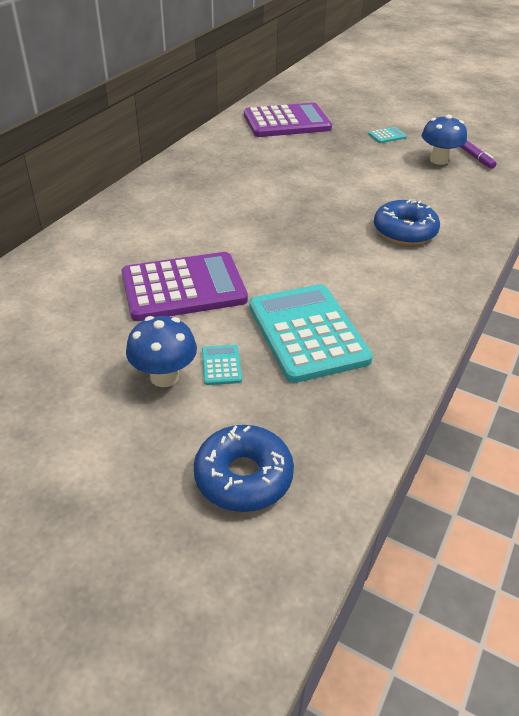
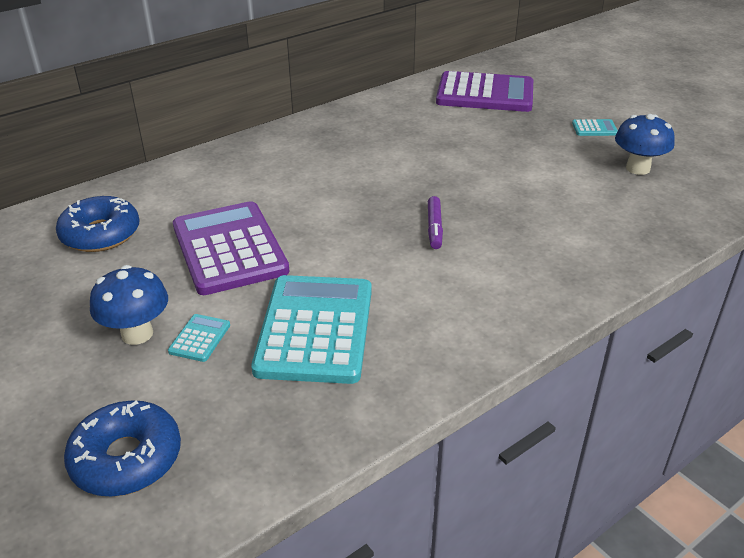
camera: 25 degrees right, 5 degrees down
(183, 287) = (229, 249): purple calculator -> purple calculator turned 120 degrees counterclockwise
(404, 231) = (522, 243): blue donut -> blue donut (101, 234)
(475, 158) = (690, 174): purple marker -> purple marker (434, 228)

